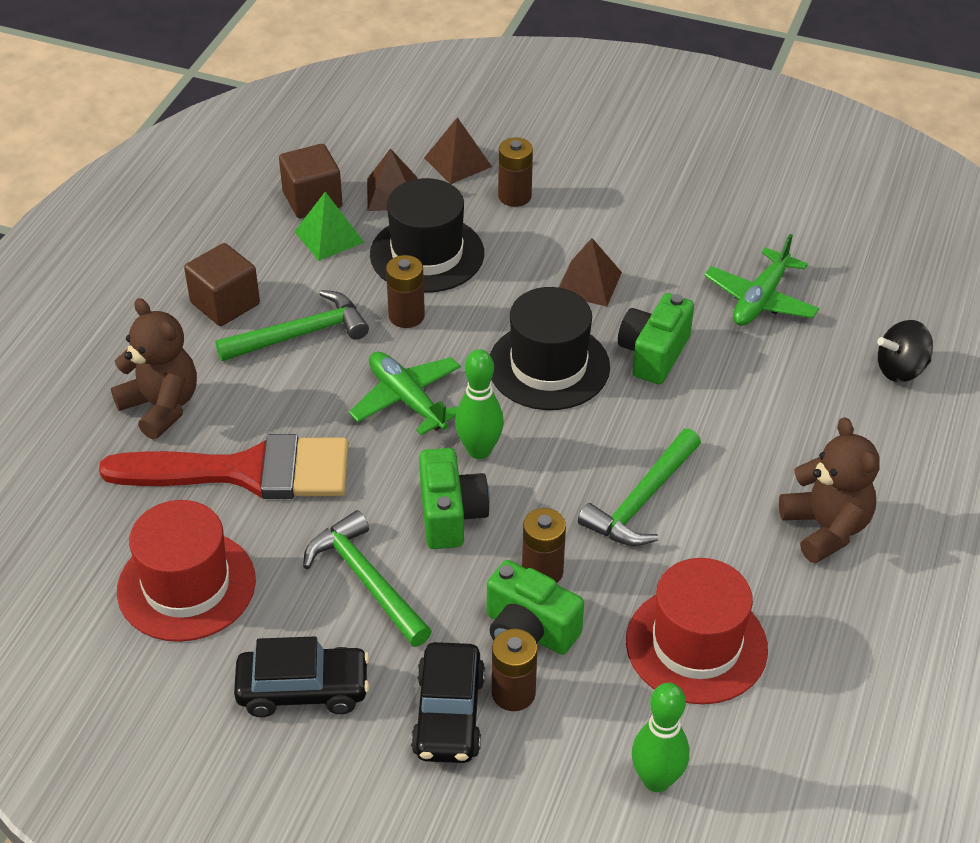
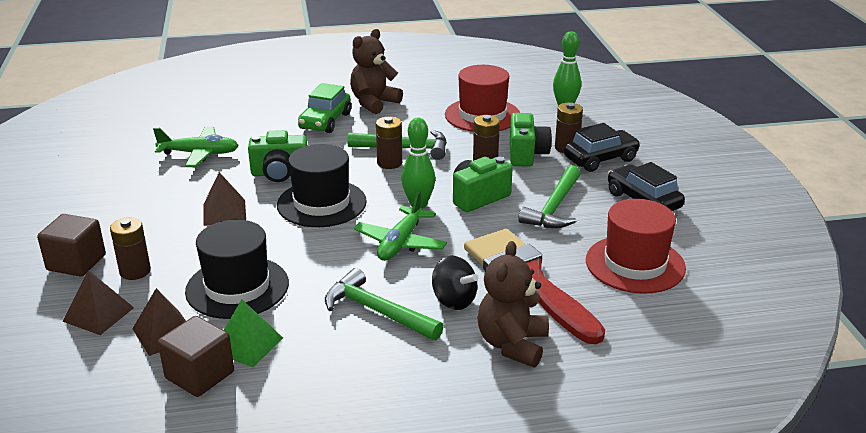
camera: 120 degrees left, 15 degrees down
(225, 303) = (374, 365): brown cube -> brown cube (76, 262)
(406, 316) = (317, 272): brown battery -> brown battery (389, 163)
(789, 449) = (325, 121): none -> green car
(900, 370) = (234, 106): black spinning top -> black spinning top (454, 300)

